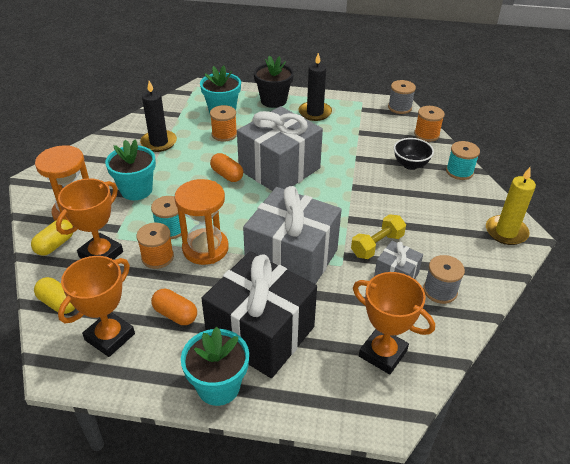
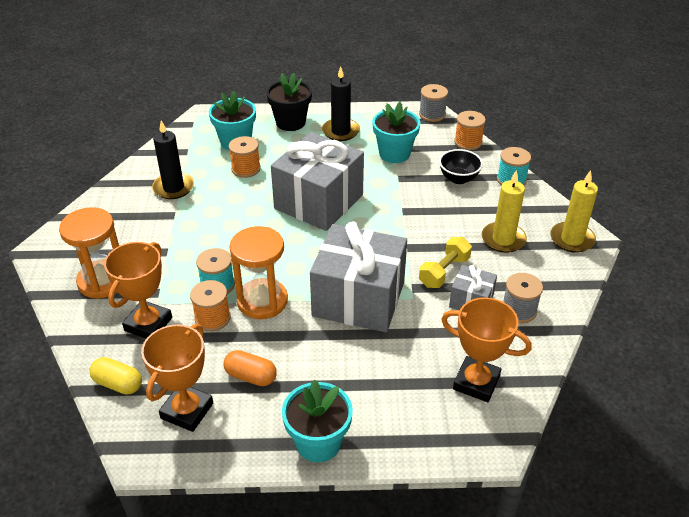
camera: 10 degrees left, 0 degrees up
(55, 245) = (92, 321): yellow capsule -> none
(136, 190) = (165, 246): turquoise flower pot -> turquoise flower pot (394, 153)
(227, 175) = (262, 216): orange capsule -> none
(261, 333) = (347, 381): black gift -> none
(439, 223) = (503, 239): none -> yellow candle

